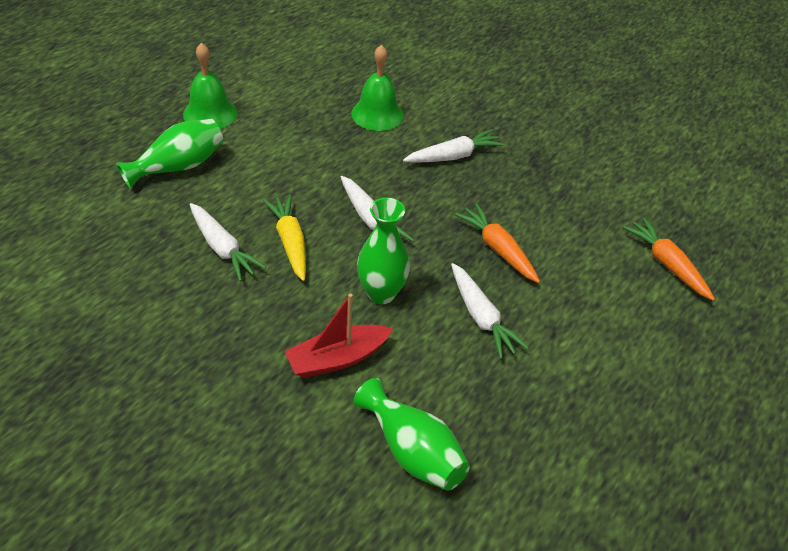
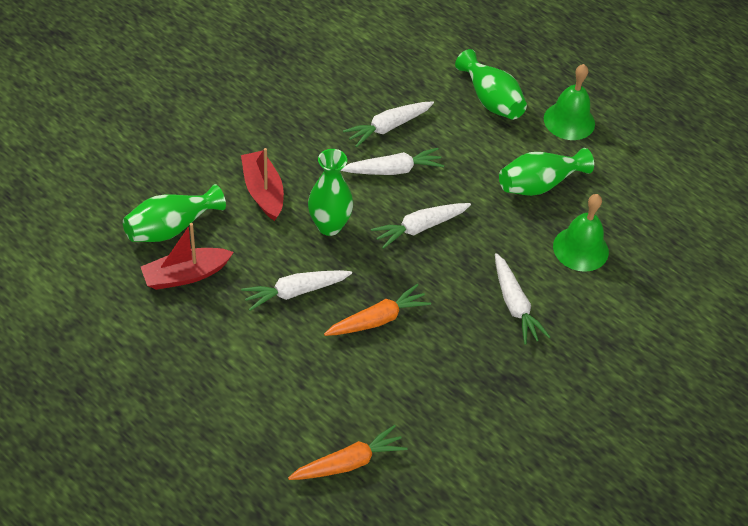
camera: 95 degrees right, 5 degrees up
(290, 242) = (393, 170): yellow carrot -> white carrot
(300, 136) = (539, 184): none -> green vase
(484, 425) = (185, 275): none -> red boat

